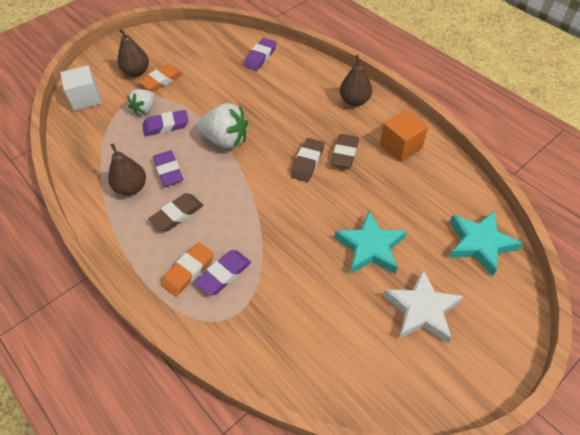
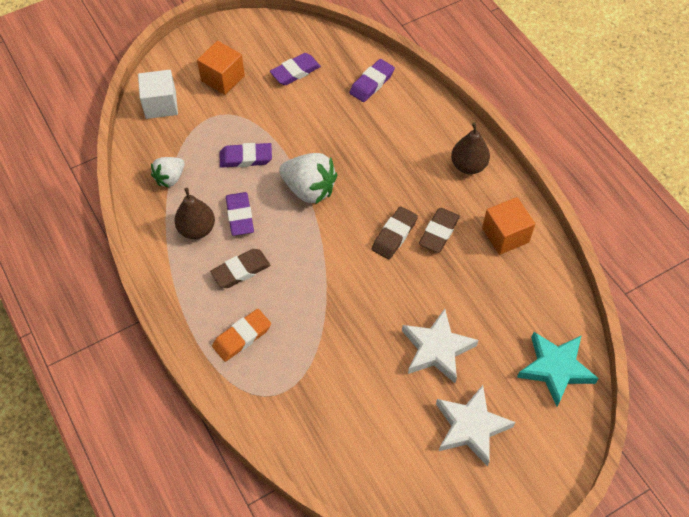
camera: 10 degrees right, 5 degrees up
(136, 72) = (223, 78): brown pear -> orange cube
(145, 109) = (225, 131): white strawberry -> white strawberry (170, 178)
(162, 80) = (250, 95): orange eraser -> none
(224, 274) = (277, 348): purple eraser -> purple eraser (295, 72)
(370, 247) = (437, 349): turquoise star -> white star

